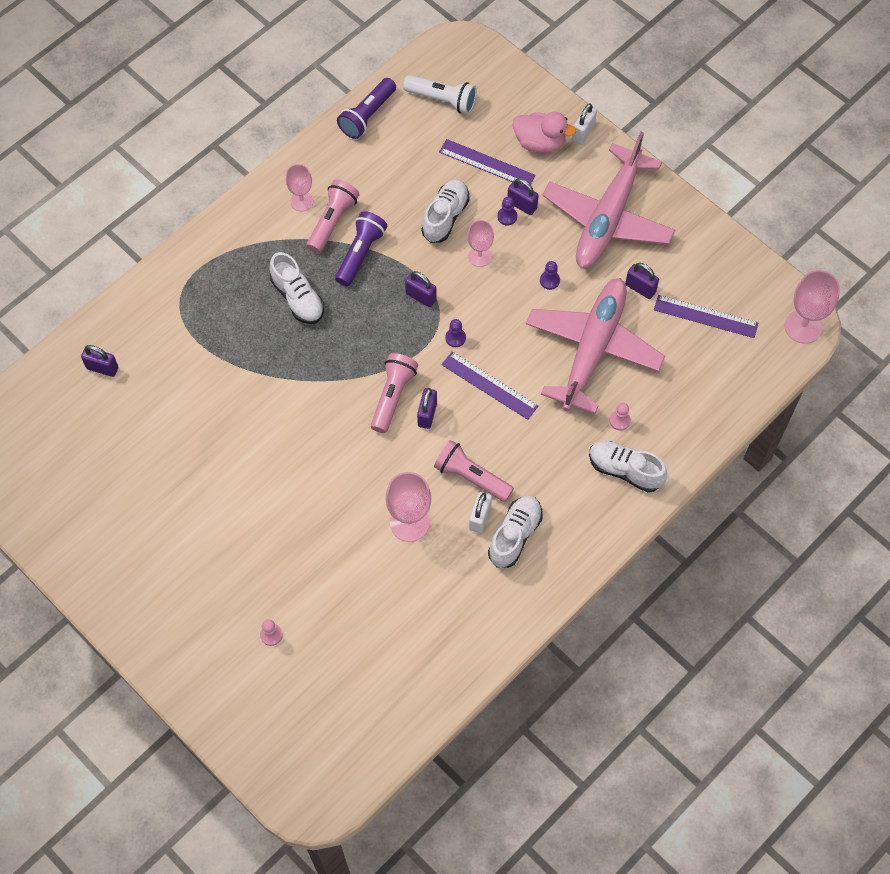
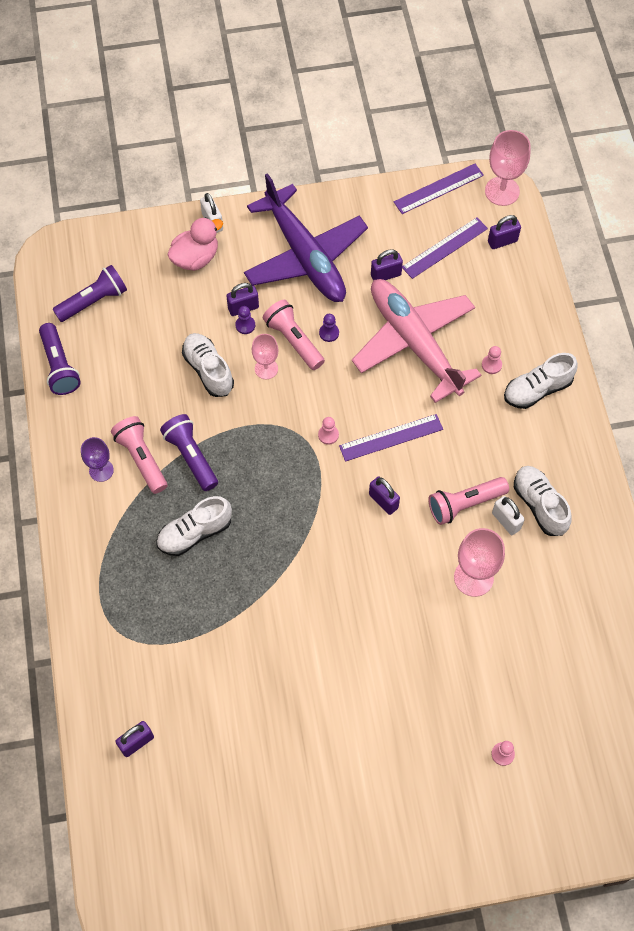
camera: 55 degrees left, 0 degrees up
(298, 298) = (195, 533): white shoe -> white shoe turned 150 degrees clockwise
(302, 201) = (101, 470): pink goblet -> purple goblet
(393, 396) = (347, 517): pink flashlight -> pink flashlight (293, 340)
(421, 296) = (269, 436): purple padlock -> purple padlock (502, 241)
(442, 100) = (94, 301): white flashlight -> purple flashlight
(455, 338) = (328, 435): purple pawn -> pink pawn
(487, 164) = (183, 308): purple ruler -> purple ruler (438, 189)
(608, 217) = (305, 255): pink plane -> purple plane

